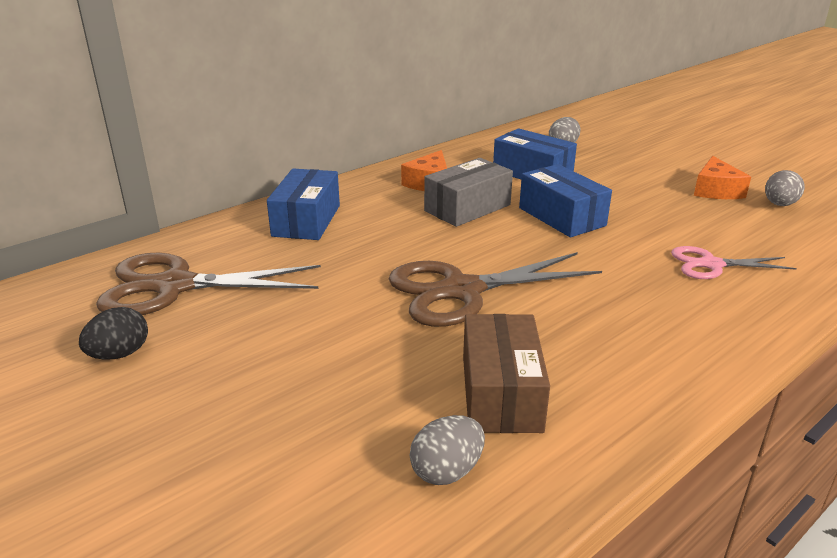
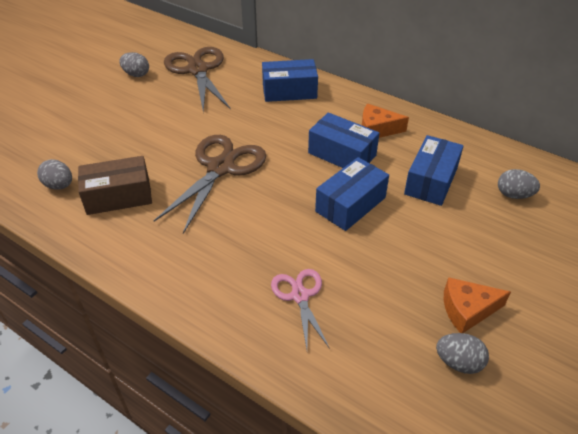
camera: 75 degrees right, 15 degrees up
(119, 354) = (136, 74): black egg -> grey egg
(461, 291) = (220, 168): brown scissors -> brown scissors turned 60 degrees clockwise
(467, 208) = (342, 154): grey box -> blue box

